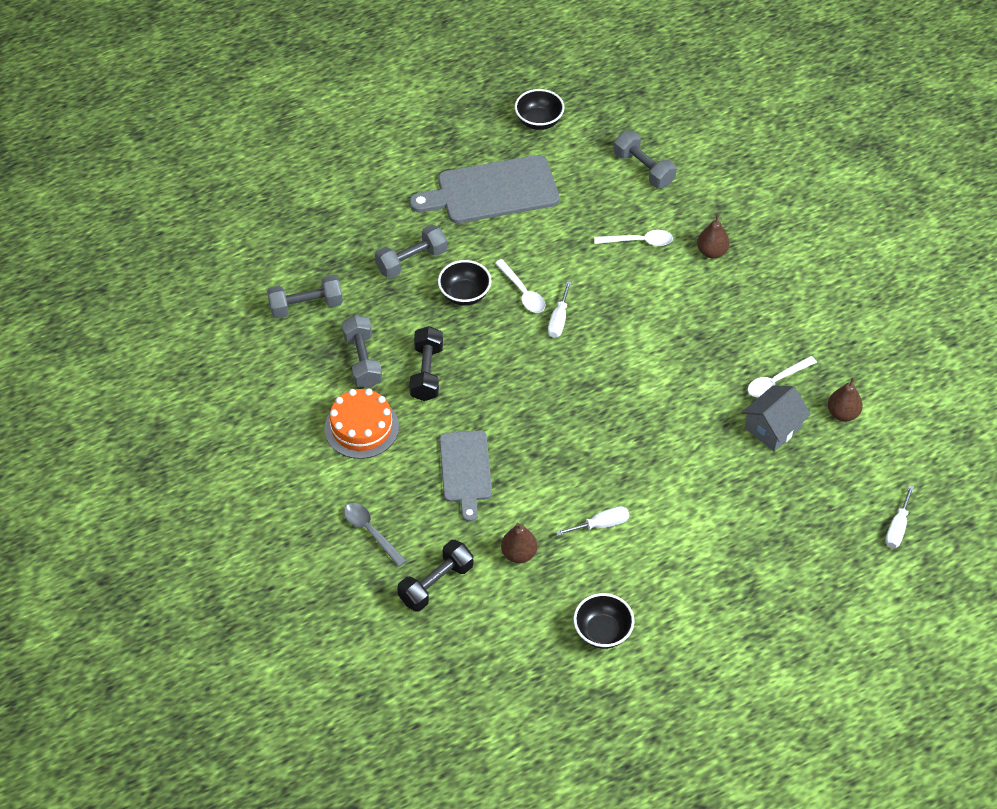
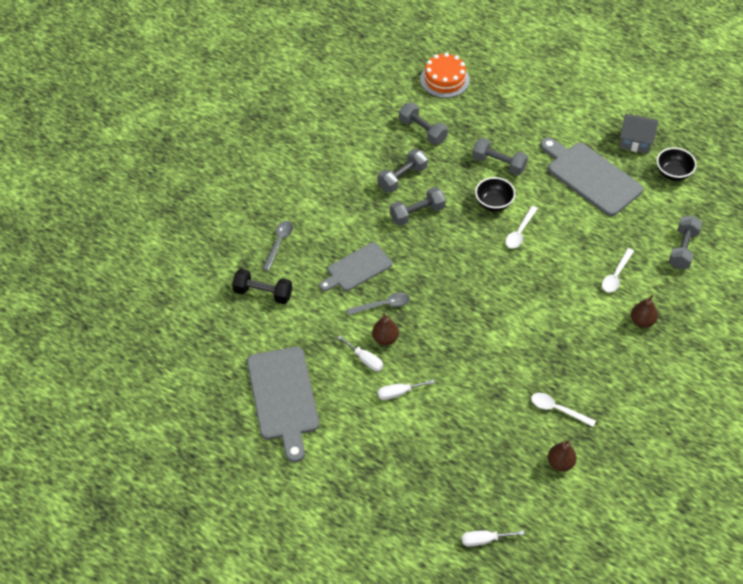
camera: 60 degrees right, 0 degrees up
(361, 427) = (352, 202): orange cake -> orange cake (444, 80)
(427, 373) = (417, 213): black dumbbell -> grey dumbbell
(519, 554) = (313, 325): brown pear -> brown pear (385, 339)
(536, 470) = (383, 305): none -> grey spoon
(559, 320) = (512, 262): white screwdriver -> white screwdriver (398, 393)
(602, 632) = (283, 397): black bowl -> grey cutting board
(639, 241) = (616, 275): white spoon -> white spoon turned 60 degrees clockwise
(773, 428) = (515, 425): grey house -> grey house (636, 141)

